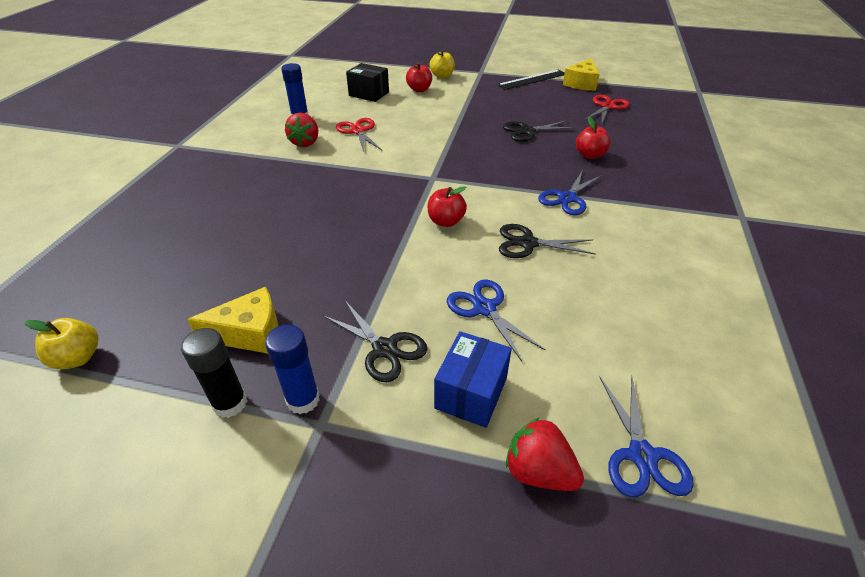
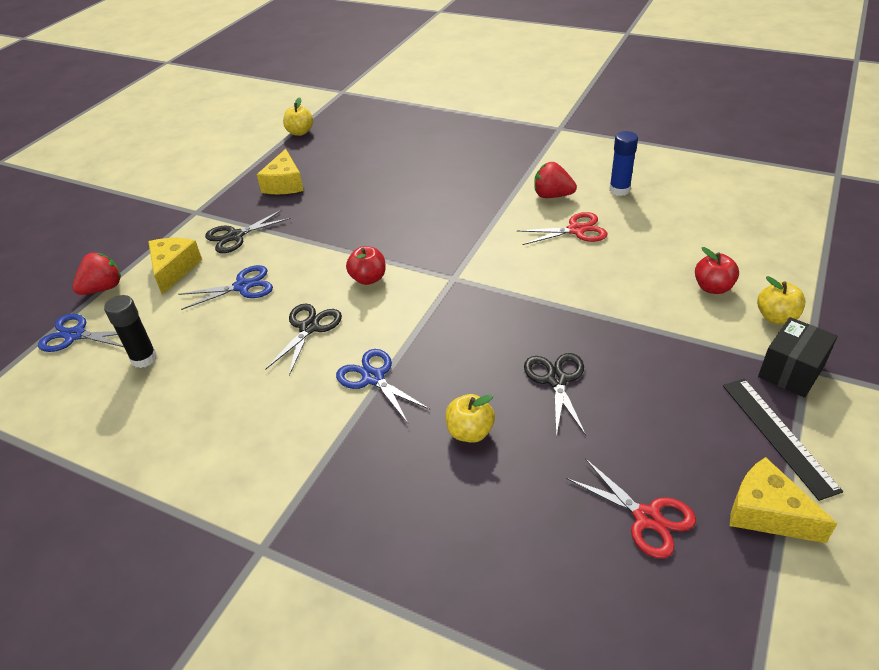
camera: 105 degrees right, 0 degrees up
(230, 403) = (232, 182): black glue stick -> black glue stick (144, 358)
(303, 400) = (217, 205): blue glue stick -> none
(369, 94) = (693, 240): black box -> black box (791, 371)
(471, 393) = (174, 269): blue box -> yellow cheese
(589, 155) = (470, 432): red apple -> yellow apple

